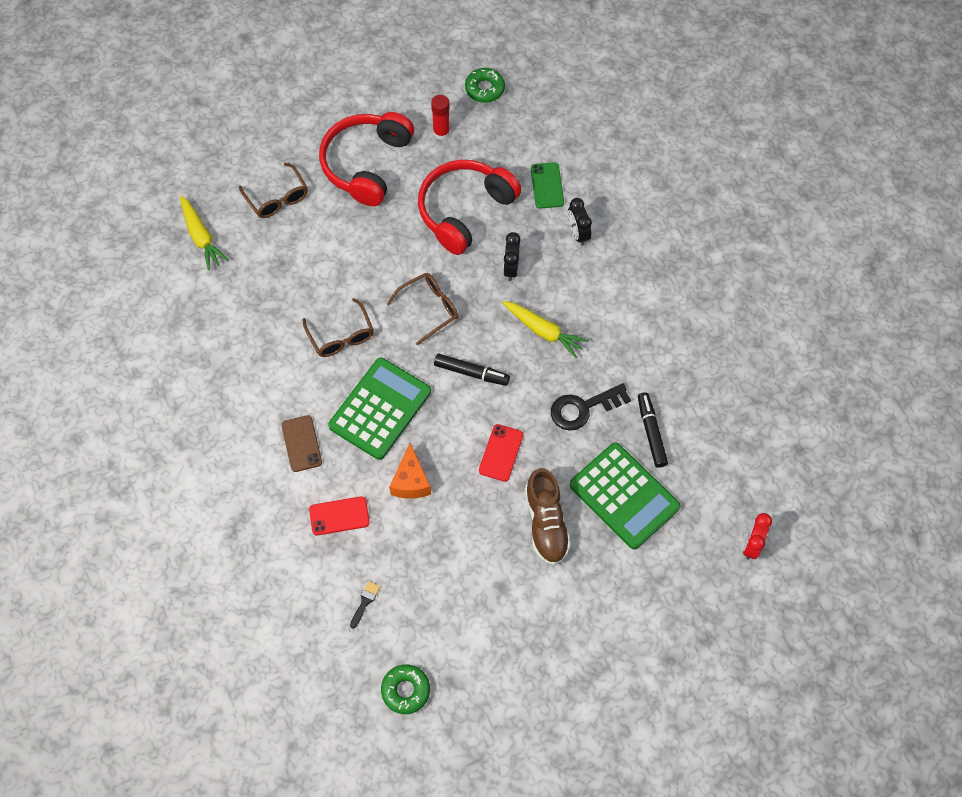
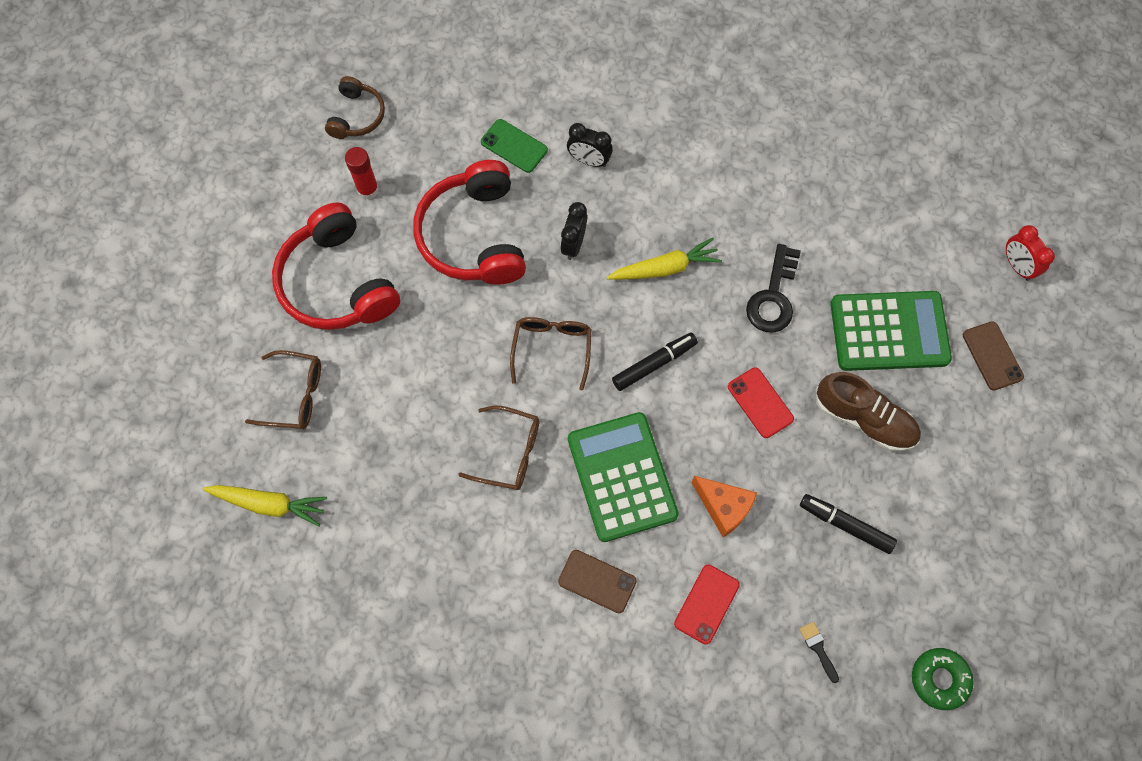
camera: 50 degrees left, 5 degrees up
(484, 89) = (357, 116): green donut -> brown headphones
(511, 268) = (573, 244): black clock -> black clock turned 60 degrees clockwise
(651, 432) = (844, 260): black marker -> black marker (845, 525)
(667, 573) = (992, 356): none -> brown phone

